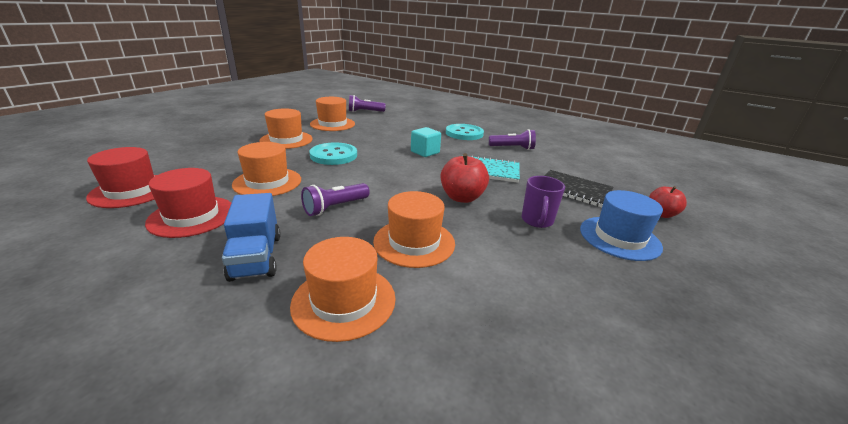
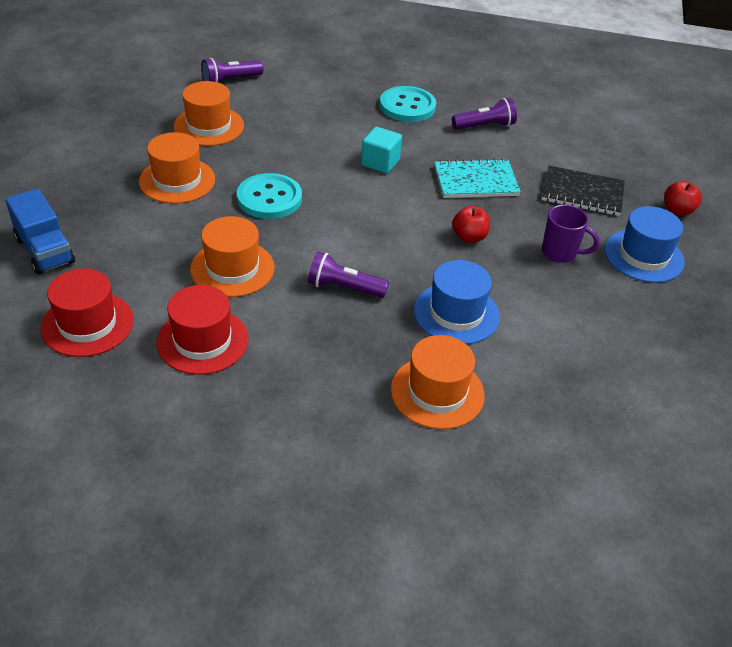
camera: 20 degrees left, 15 degrees up
(256, 257) = (321, 371): blue truck -> blue truck (45, 250)
(335, 207) = (344, 288): purple flashlight -> purple flashlight turned 75 degrees clockwise
(414, 242) = (456, 313): orange hat -> blue hat
(462, 197) = (469, 237): red apple -> red apple, size x0.66
(537, 221) = (560, 253): purple mug -> purple mug turned 60 degrees counterclockwise

